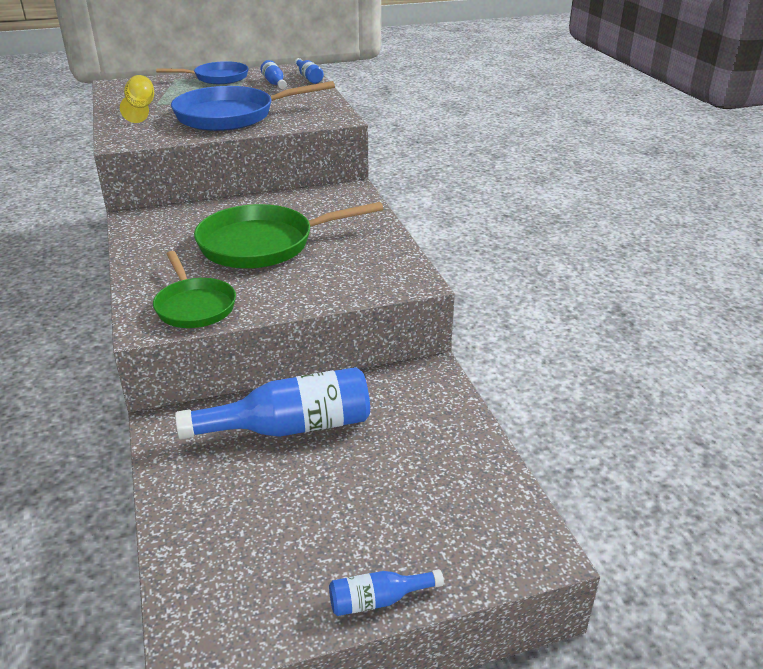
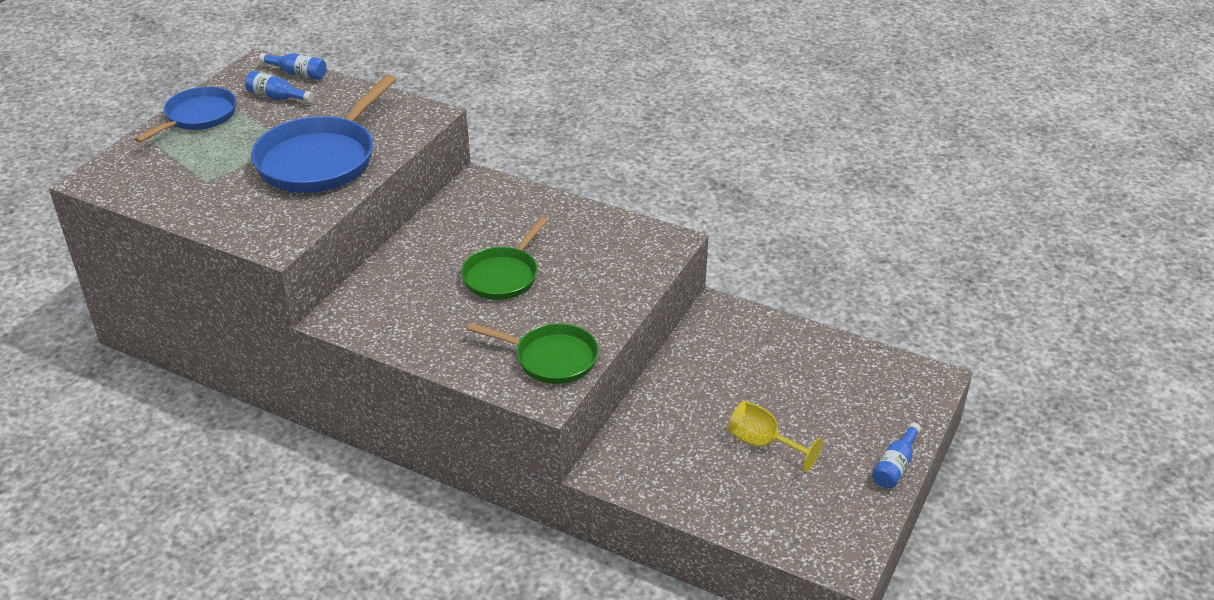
camera: 45 degrees left, 5 degrees up
(140, 109) = (205, 197): yellow goblet -> yellow goblet (763, 443)
(264, 244) = (503, 275): green pan -> green pan, size x0.62
(290, 427) = (691, 411): blue bottle -> none

